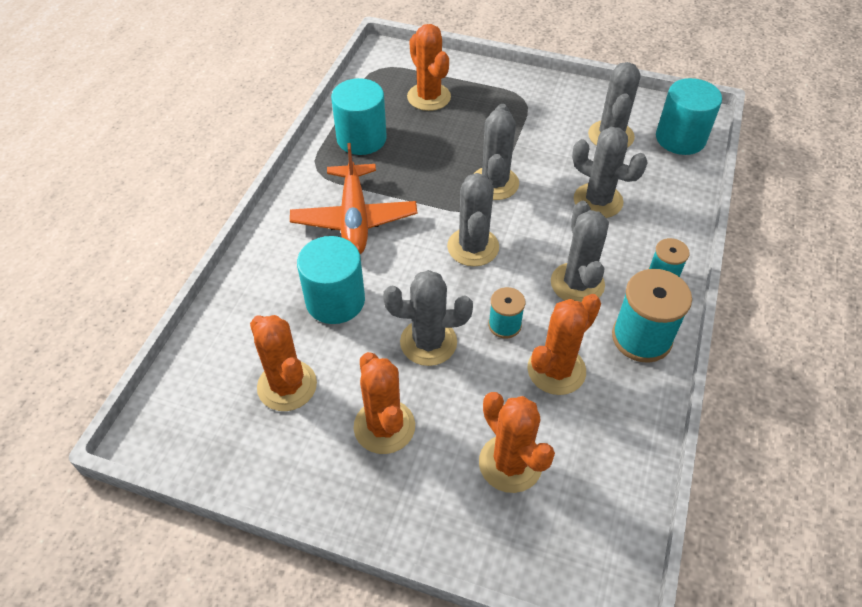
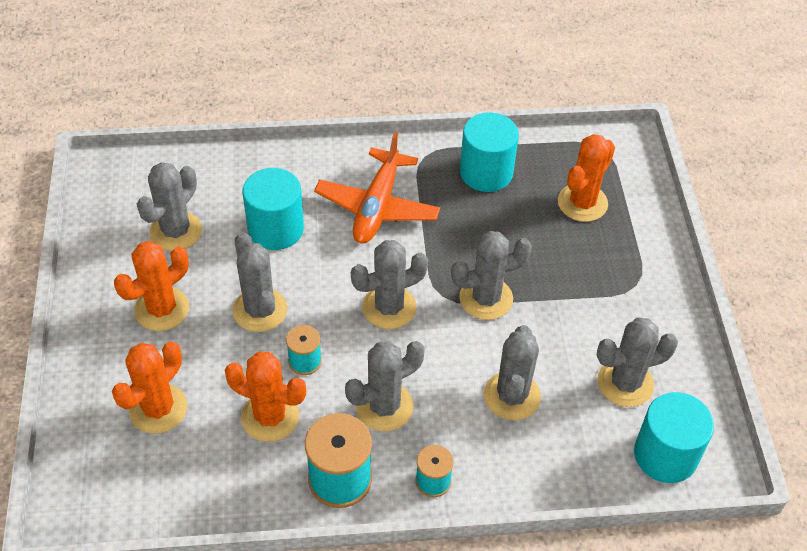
camera: 65 degrees right, 0 degrees up
(287, 386) = (176, 231): orange cactus -> grey cactus
(354, 219) = (377, 206): orange plane -> orange plane turned 45 degrees counterclockwise

